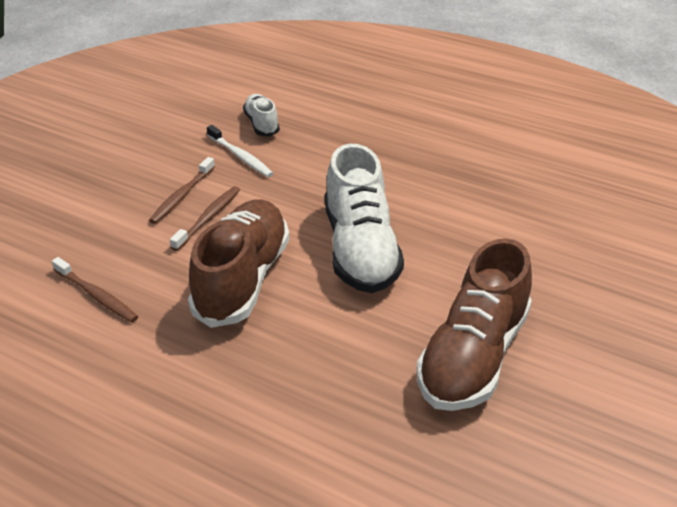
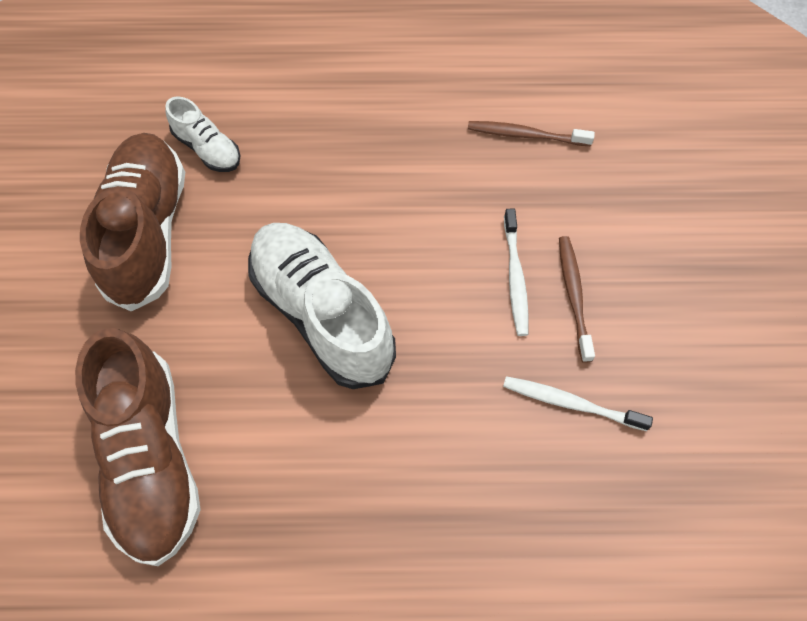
camera: 150 degrees right, 25 degrees up
(208, 218) = (515, 277): brown toothbrush -> white toothbrush
(242, 279) = (413, 215): brown shoe -> brown shoe (151, 458)
(261, 124) = (604, 494): white shoe -> white shoe (208, 149)

